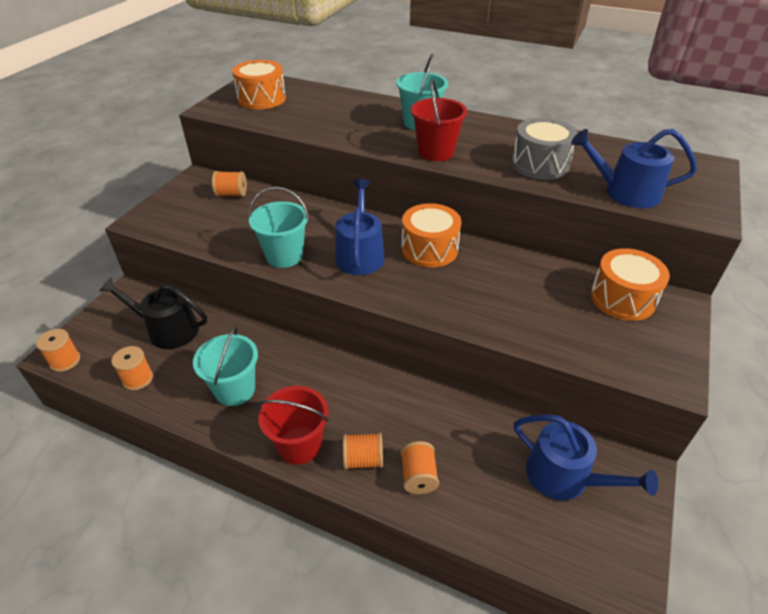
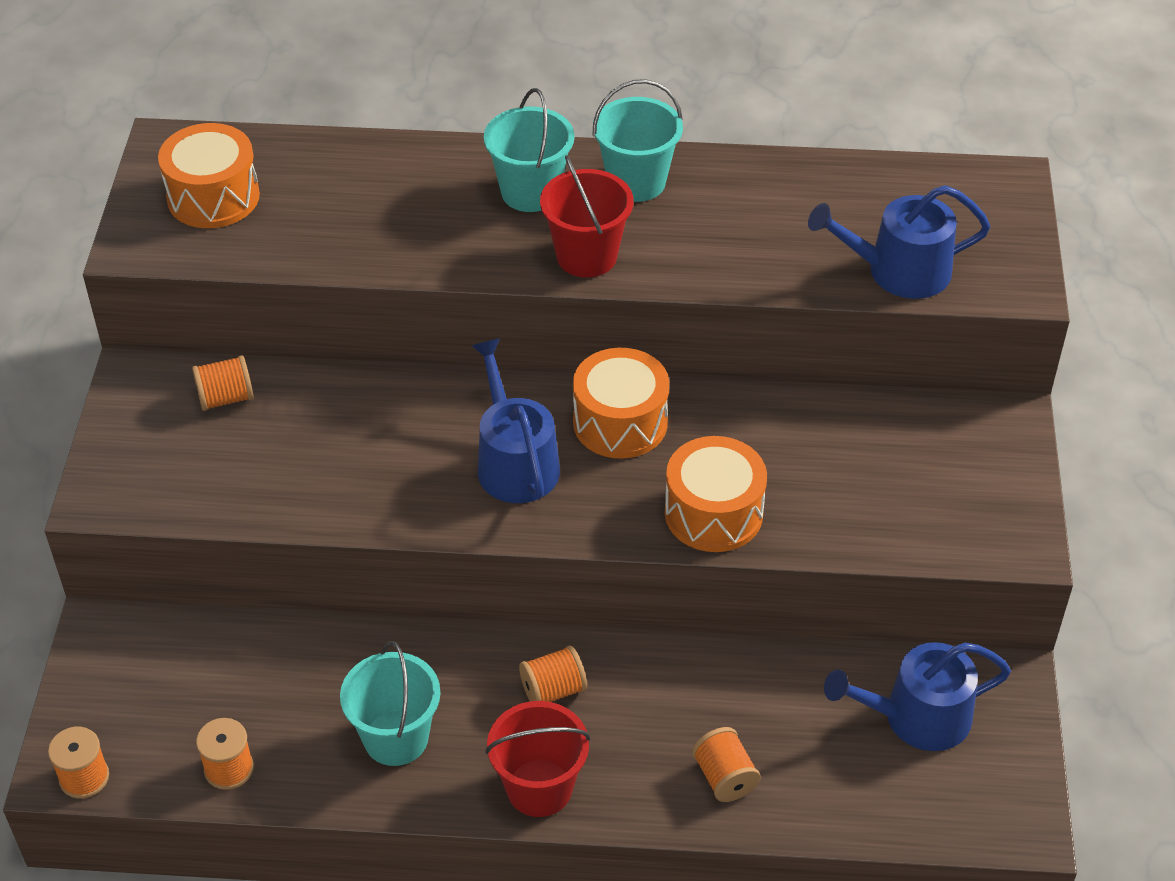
camera: 20 degrees left, 5 degrees up
(167, 329) = (220, 674): black watering can -> none
(284, 256) = (394, 499): turquoise bucket -> turquoise bucket (636, 182)
(363, 459) = (639, 779): orange spool -> orange spool (553, 690)
(540, 164) = (759, 243): grey drum -> none
(565, 477) = (916, 717): blue watering can -> blue watering can turned 150 degrees clockwise
(622, 298) = (931, 434): orange drum -> orange drum (713, 513)

